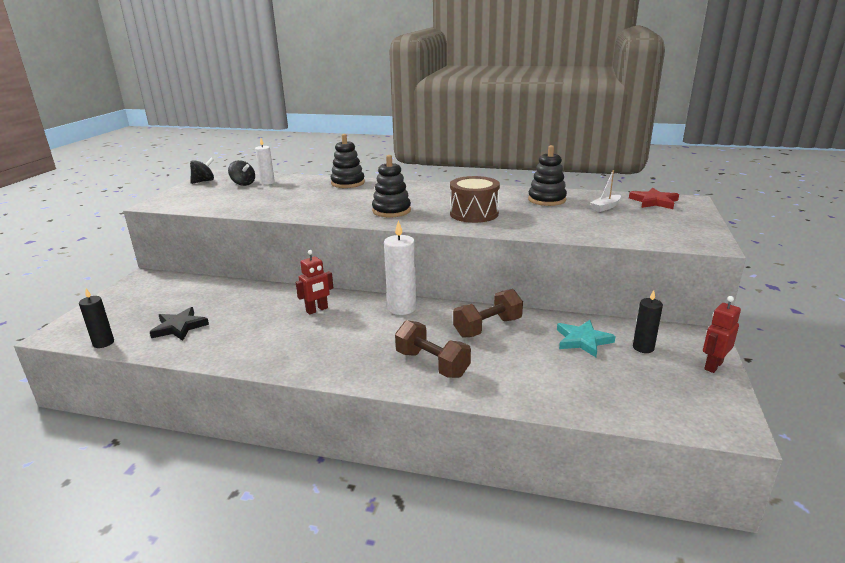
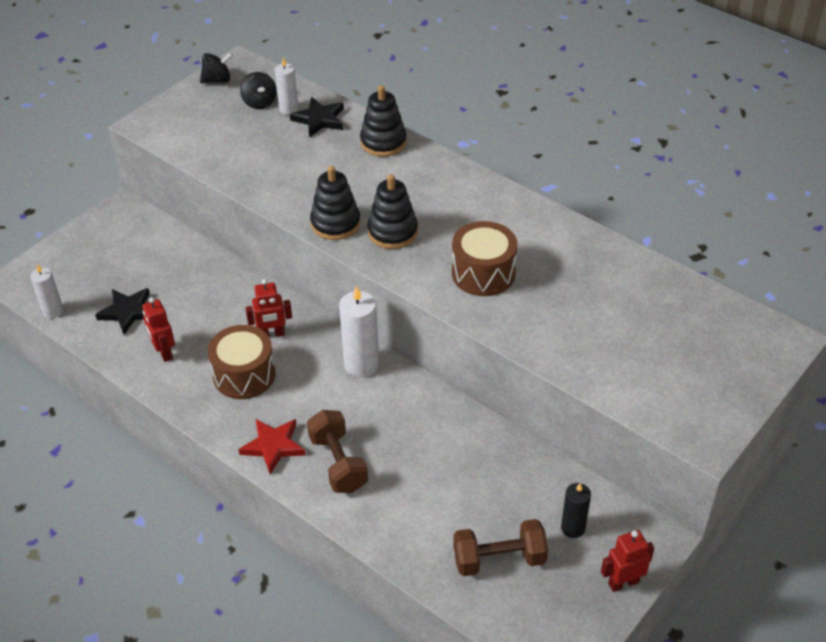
camera: 25 degrees right, 20 degrees up
(103, 343) = (53, 311): black candle -> white candle
(228, 341) = (164, 352): none -> red robot
(294, 183) = (319, 119): none -> black star
(310, 336) = (244, 375): none -> brown drum
(487, 327) = (431, 432): brown dumbbell -> brown dumbbell (499, 559)
(547, 200) = (599, 271): black stacking toy -> black stacking toy (335, 223)
(582, 340) = (517, 491): turquoise star -> none
(605, 207) = (658, 316): white boat -> none
(654, 201) = (735, 325): red star -> red star (273, 446)

